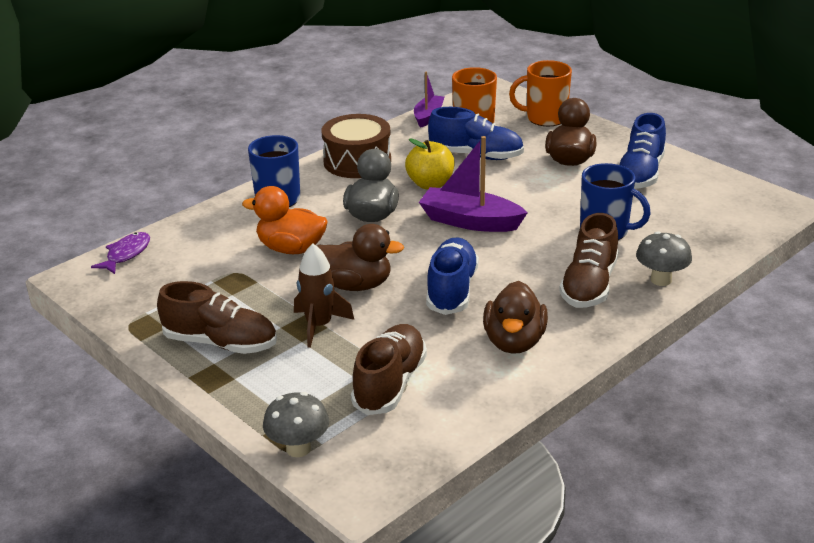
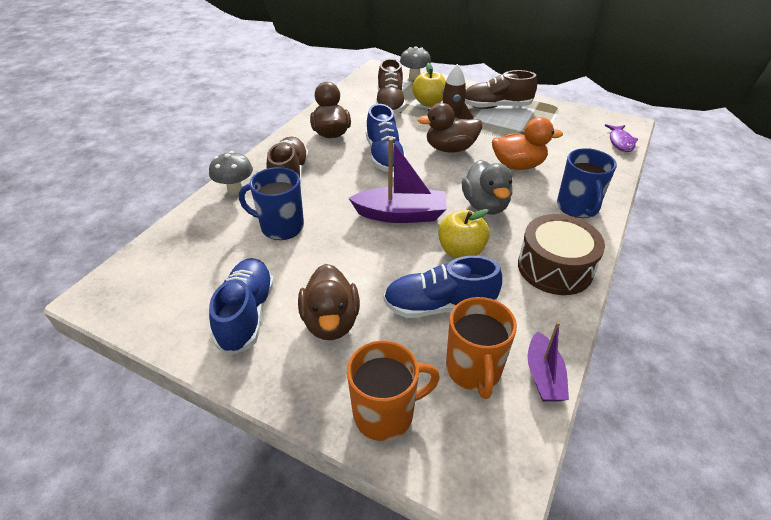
camera: 160 degrees right, 10 degrees up
(322, 373) = (429, 103): none -> yellow apple

